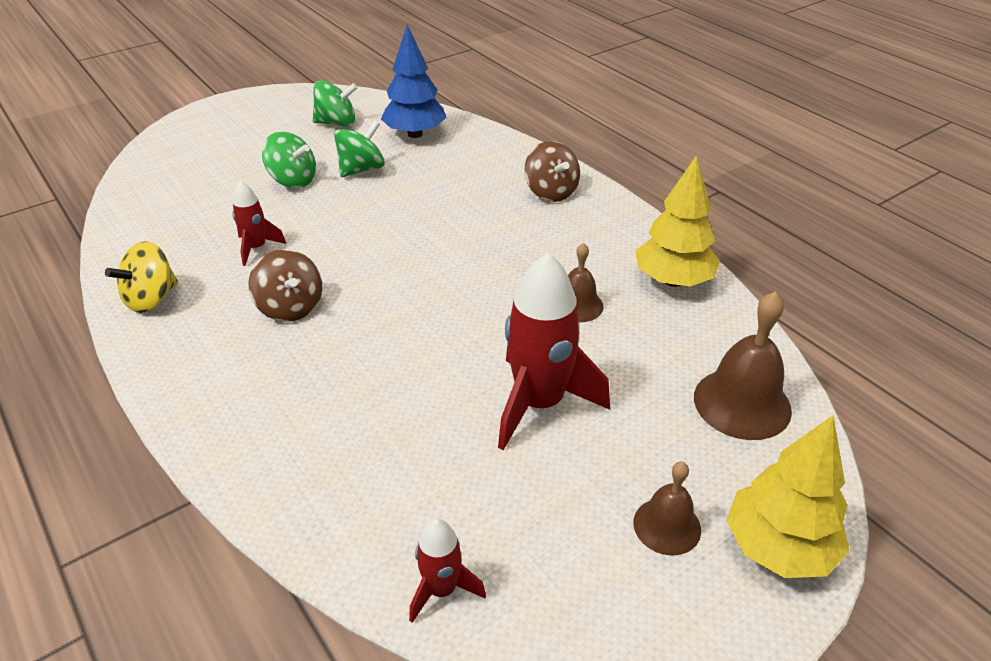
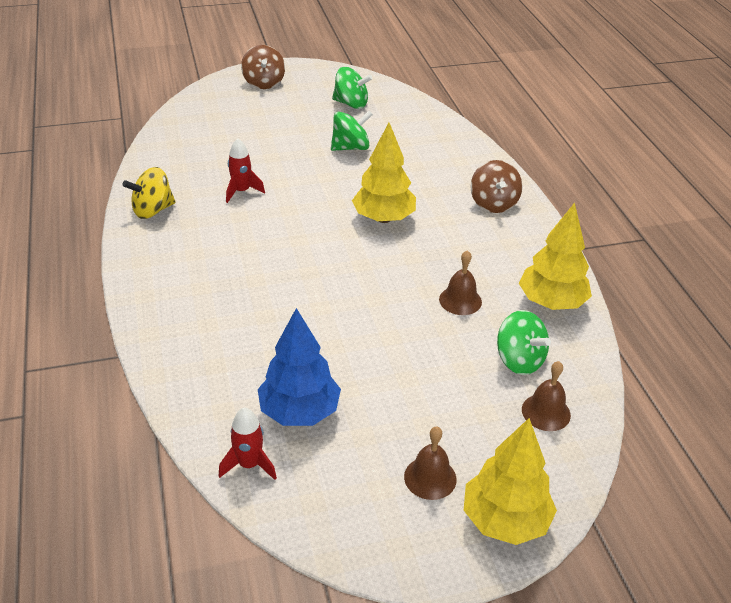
camera: 20 degrees right, 0 degrees up
(290, 307) = (244, 242): brown spinning top -> brown spinning top (264, 83)
(293, 180) = (294, 144): green spinning top -> green spinning top (519, 360)
(415, 134) = (408, 127): blue tree -> blue tree (299, 412)
(441, 237) = (383, 218): none -> yellow tree
(539, 403) = (387, 364): red rocket -> none
(742, 403) = (546, 412): brown bell -> brown bell, size x0.61

